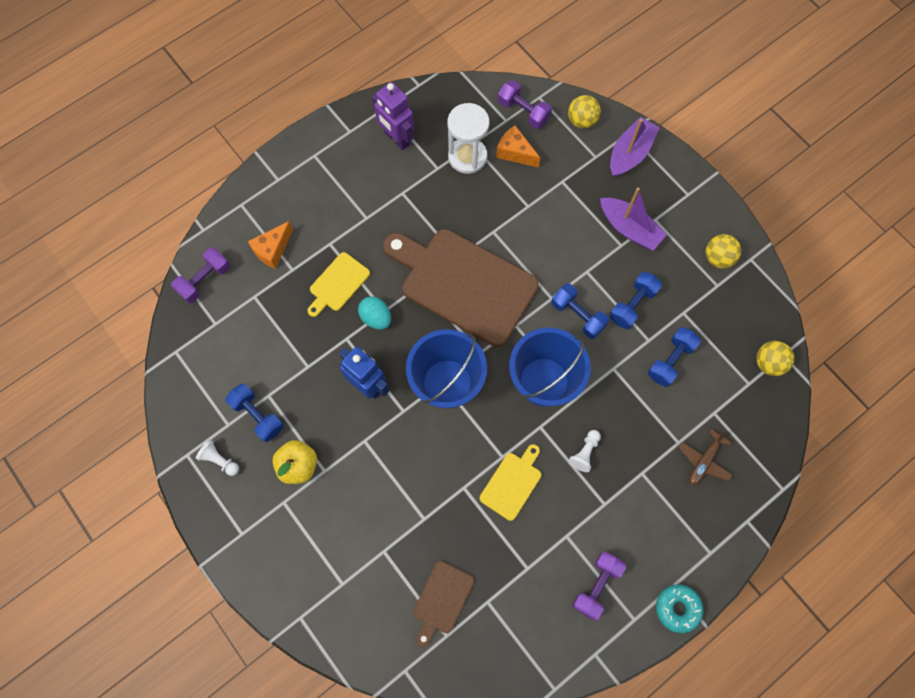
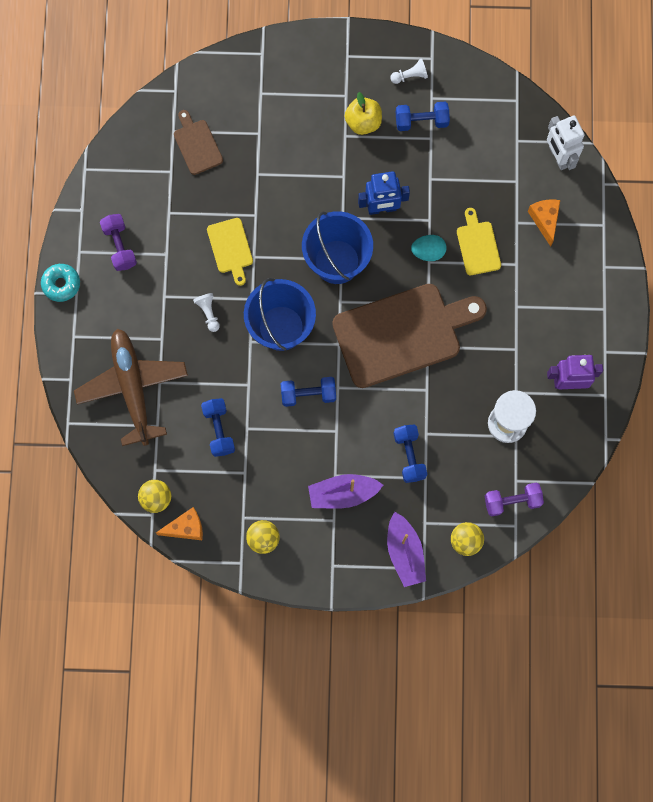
camera: 130 degrees right, 5 degrees up
(205, 280) = (558, 157): purple dumbbell -> white robot
(515, 152) = (480, 463): orange cheese -> orange cheese (186, 528)
(632, 305) = (282, 441): blue dumbbell -> blue dumbbell (409, 456)
(704, 461) = (132, 387): brown plane -> brown plane, size x2.17

